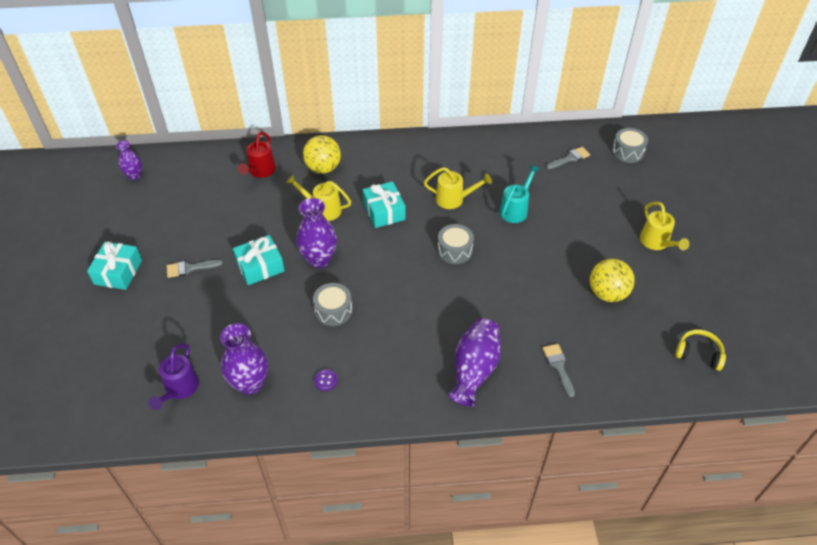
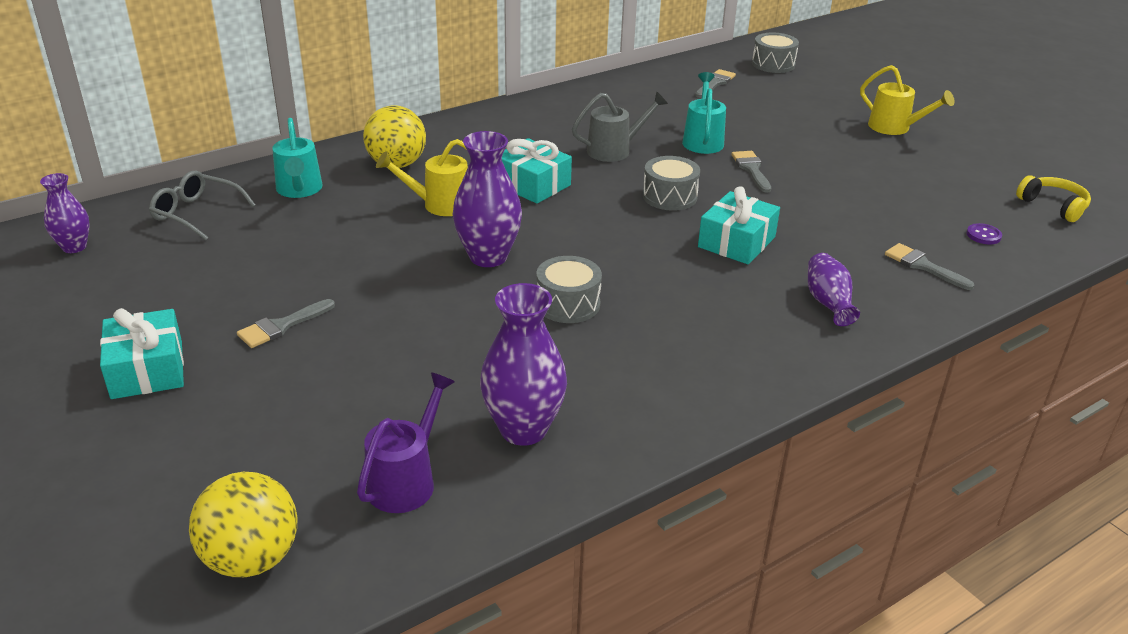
camera: 30 degrees left, 15 degrees down
(179, 389) = (407, 480): purple watering can -> purple watering can turned 135 degrees counterclockwise
(201, 171) = (197, 213): none -> grey glasses
(260, 171) = (299, 190): red watering can -> turquoise watering can
(260, 266) = (402, 290): turquoise gift -> turquoise gift (736, 242)
(326, 380) = (639, 384): purple button -> purple button (983, 235)
(454, 199) = (615, 150): yellow watering can -> grey watering can
(474, 370) = (828, 303): purple vase -> purple vase, size x0.60
(524, 246) = (751, 169): none -> grey brush
(607, 293) = (896, 184): yellow ball -> yellow ball (251, 559)
(698, 353) = (1053, 206): yellow headphones -> yellow headphones turned 60 degrees clockwise

